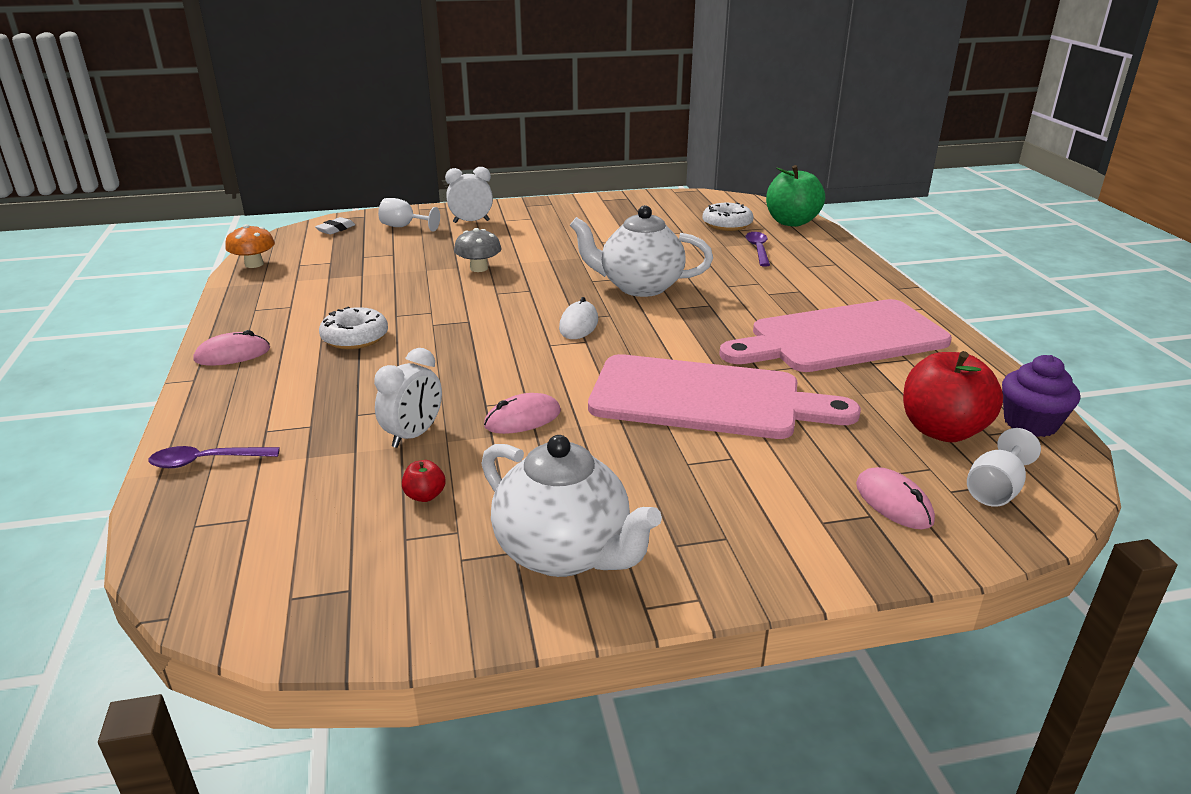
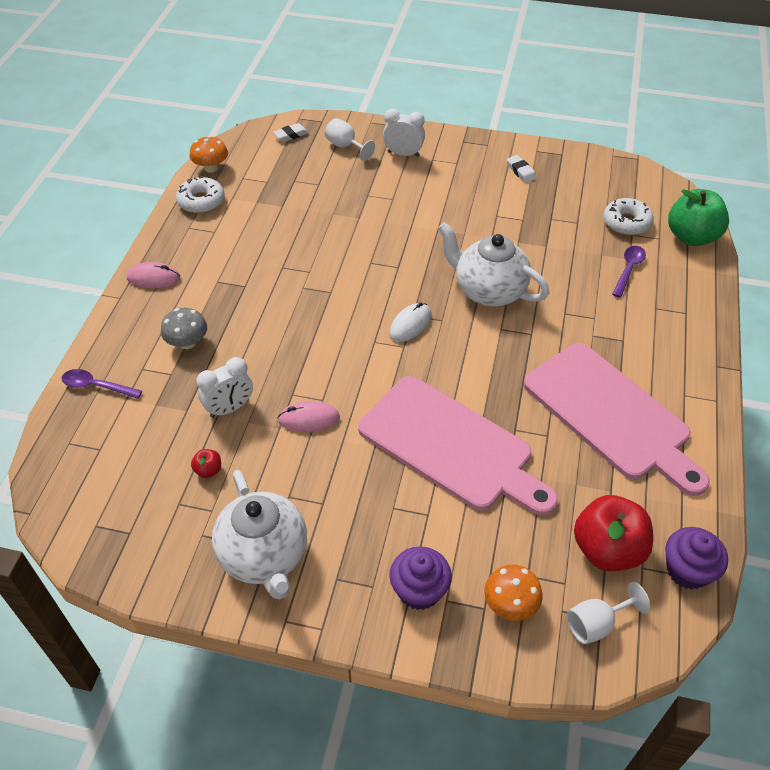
camera: 25 degrees right, 20 degrees up
(355, 338) = (241, 285): white donut -> white donut (201, 201)
(479, 268) = (374, 224): grey mushroom -> grey mushroom (187, 342)
(599, 213) = (521, 171): none -> white eraser
(784, 523) = (419, 590): none -> purple cupcake
(841, 338) = (611, 414): pink cutting board -> pink cutting board turned 135 degrees counterclockwise
(893, 502) = (510, 604): pink mouse -> orange mushroom

